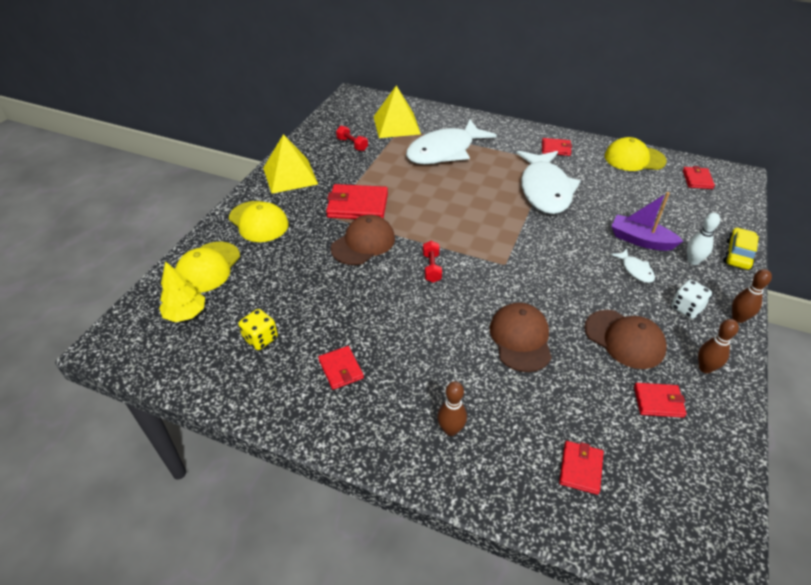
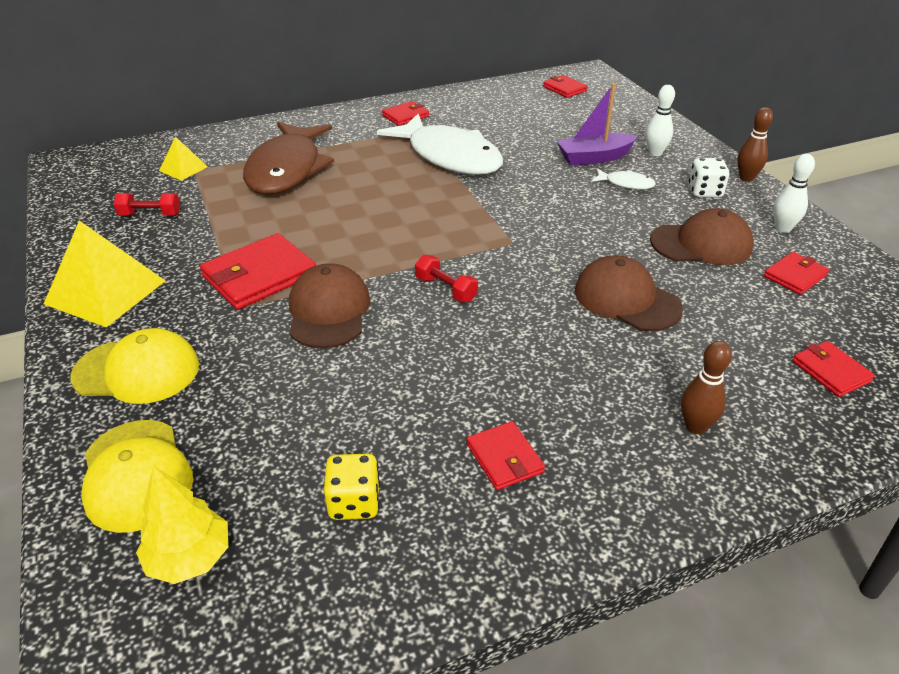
camera: 45 degrees left, 5 degrees down
(341, 369) = (504, 458): red wallet -> red wallet turned 45 degrees clockwise
(396, 125) = (183, 168): yellow pyramid -> yellow pyramid, size x0.52
(444, 151) = (287, 169): white fish -> brown fish
(634, 159) = (490, 94): yellow cap -> none
(705, 368) = (783, 228): brown bowling pin -> white bowling pin
(738, 254) = (676, 131): yellow car -> none

